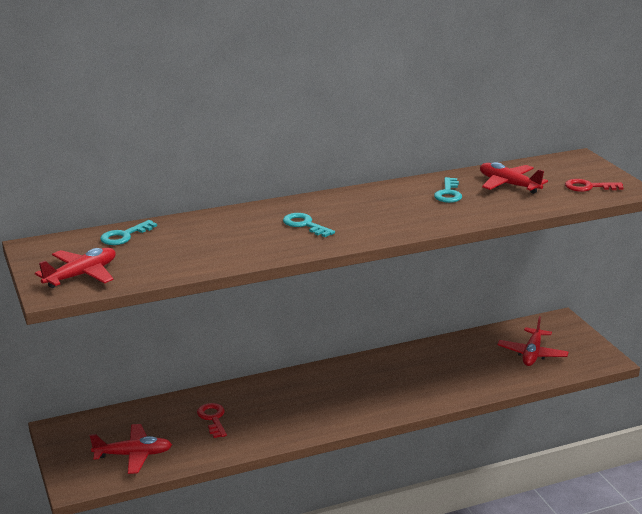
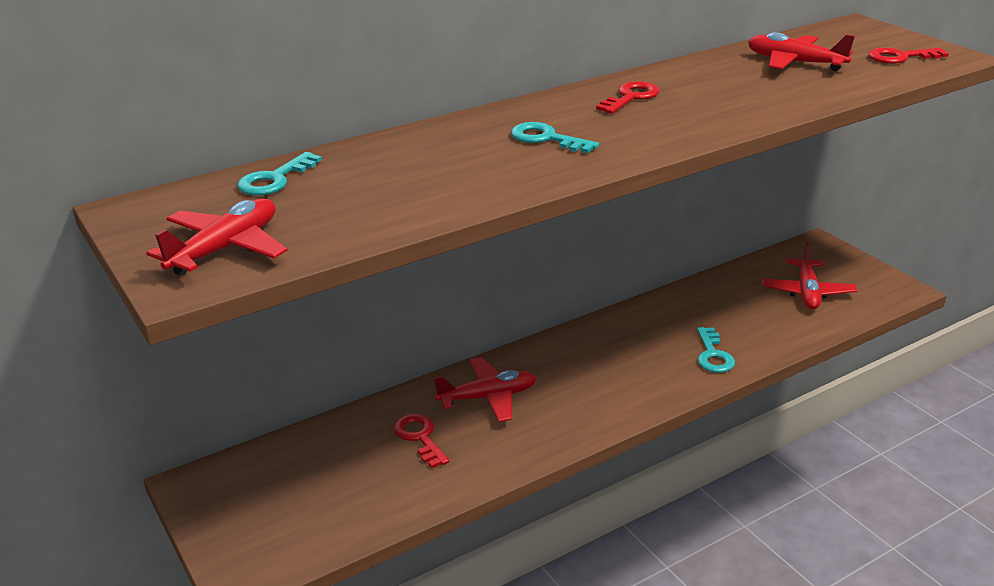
camera: 10 degrees left, 5 degrees up
(133, 455) = (319, 512): red plane -> red plane (487, 397)
(377, 201) = (631, 97): none -> red key
(448, 193) = (722, 80): turquoise key -> turquoise key (713, 355)

